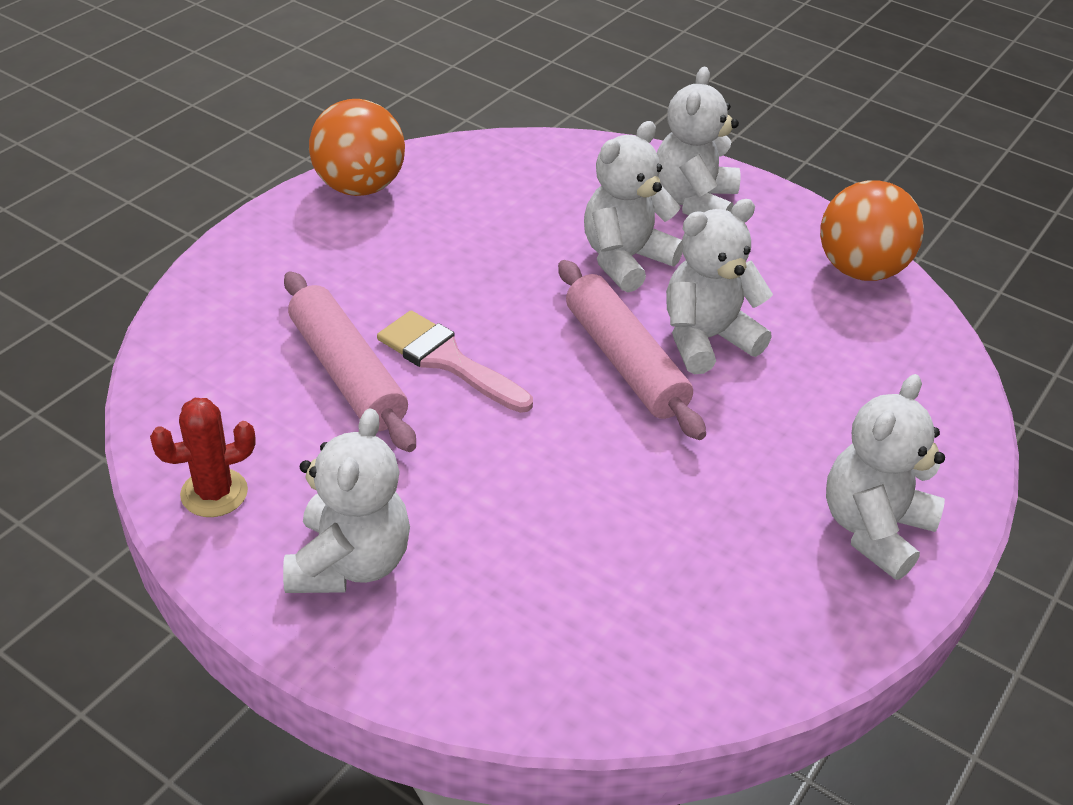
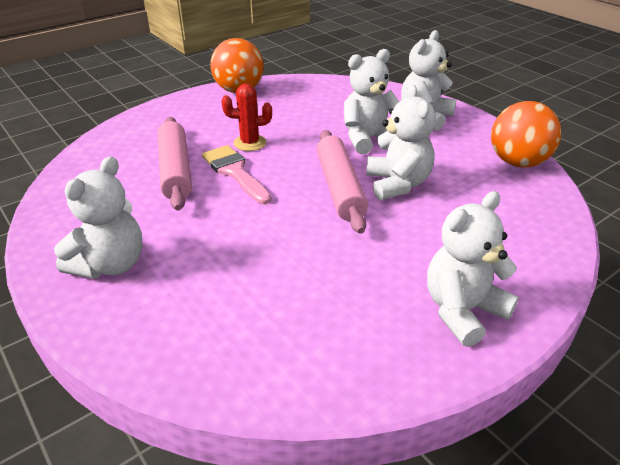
camera: 20 degrees right, 5 degrees down
(214, 493) = (64, 215): red cactus -> red cactus (250, 143)
(706, 339) = (397, 184): white teddy bear -> white teddy bear turned 90 degrees clockwise

